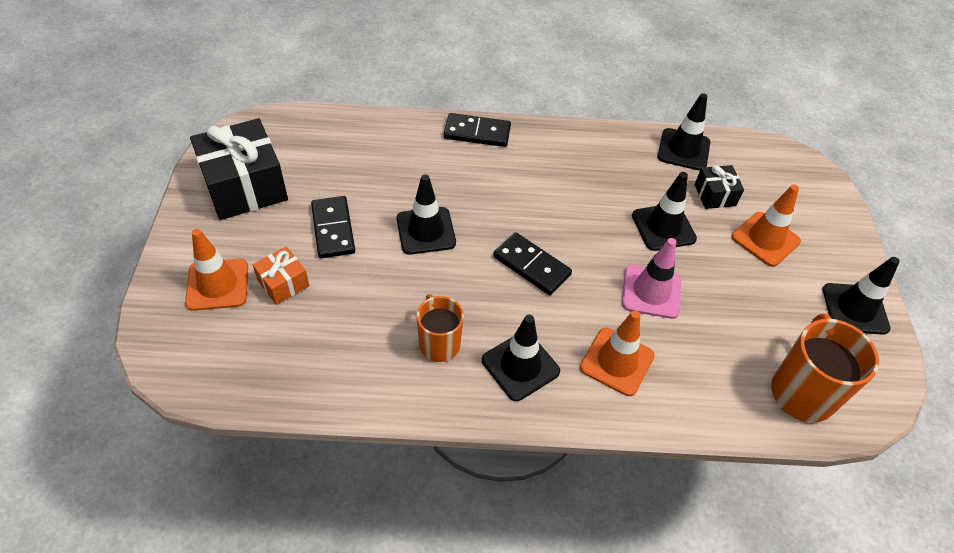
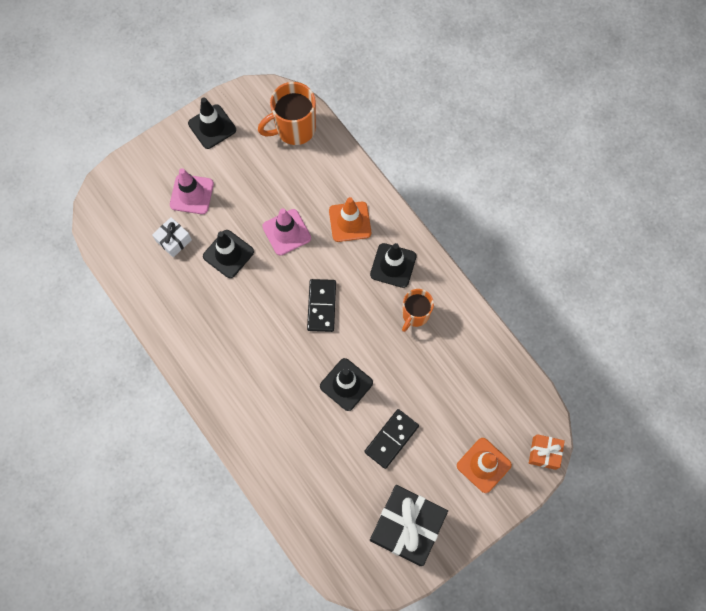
camera: 125 degrees left, 20 degrees up
(283, 283) = (451, 430): orange gift -> orange gift (544, 453)
(477, 132) = (233, 422): black domino -> none
(683, 150) = (142, 282): black traffic cone -> none
(715, 195) = (174, 240): black gift -> white gift
(765, 239) = (191, 194): orange traffic cone -> pink traffic cone

